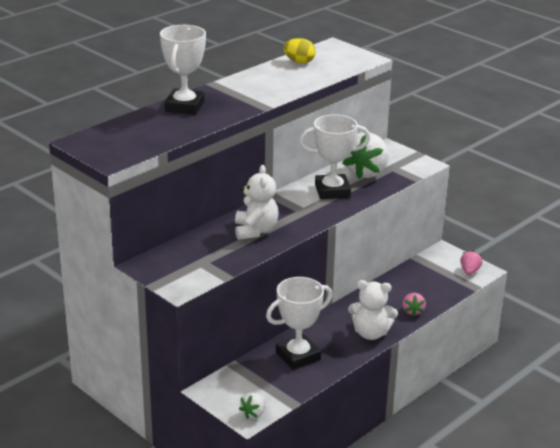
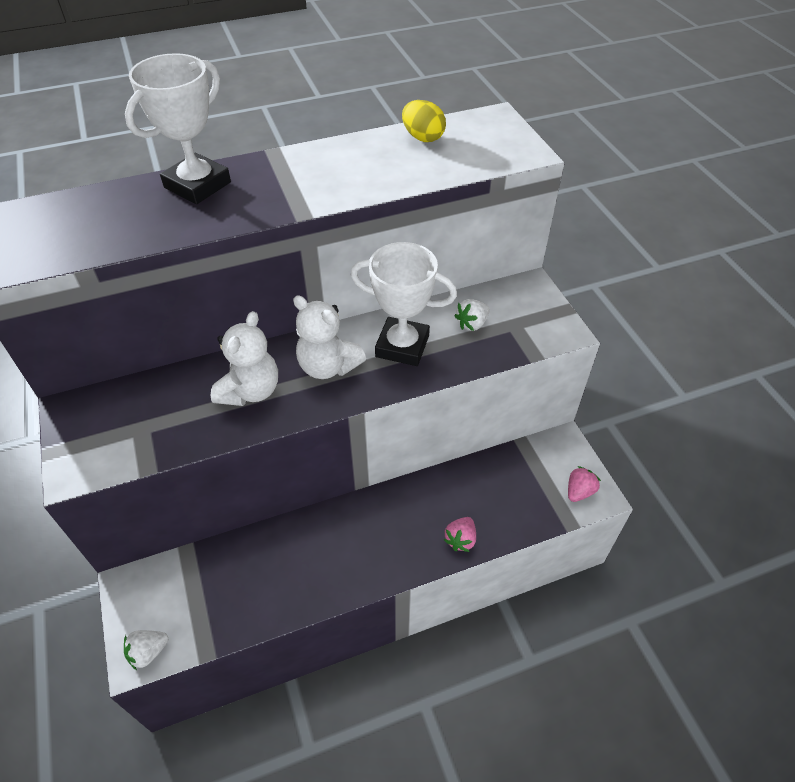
camera: 25 degrees right, 20 degrees up
(298, 356) = (268, 567): white trophy -> none
(366, 172) = (472, 324): white strawberry -> white strawberry, size x0.48
(371, 333) = (382, 560): white teddy bear -> white teddy bear (328, 366)

